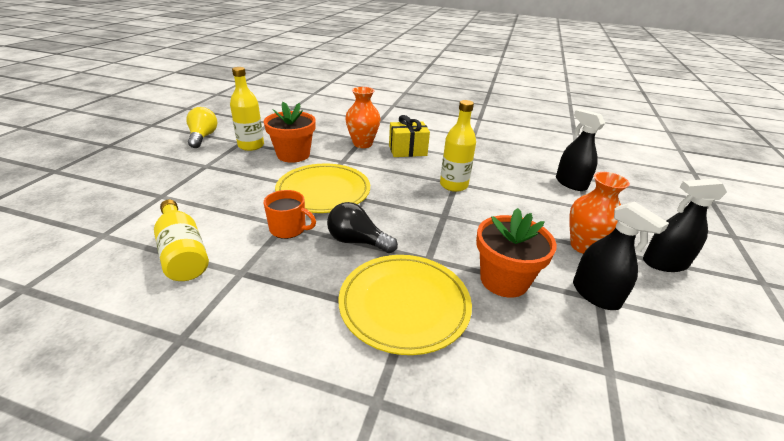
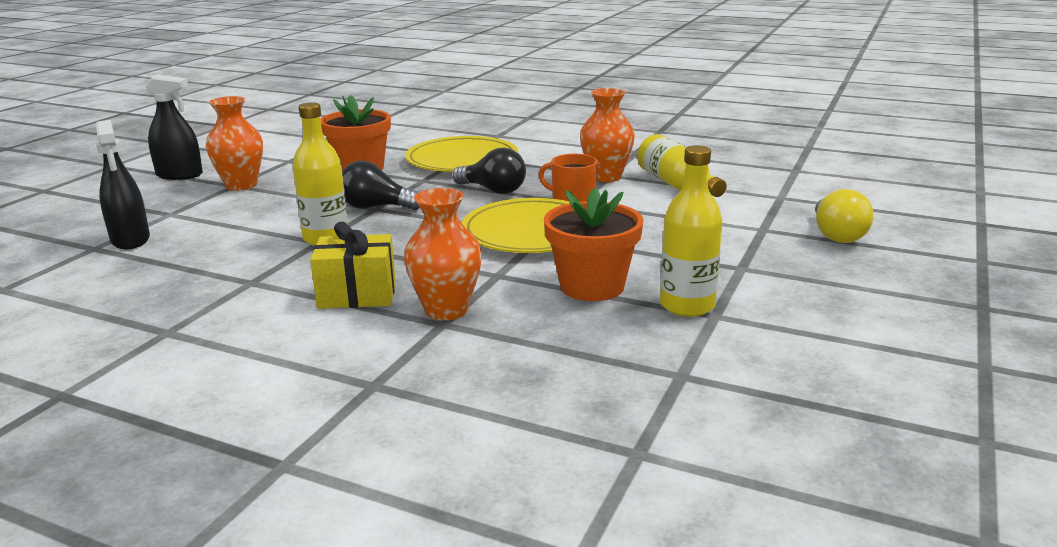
camera: 170 degrees left, 10 degrees down
(203, 137) = (810, 327): yellow light bulb -> yellow light bulb (836, 235)
(246, 267) = (606, 177): none -> orange vase
(443, 216) = (376, 207): none -> black light bulb
(595, 294) = (287, 162): black spray bottle -> none

